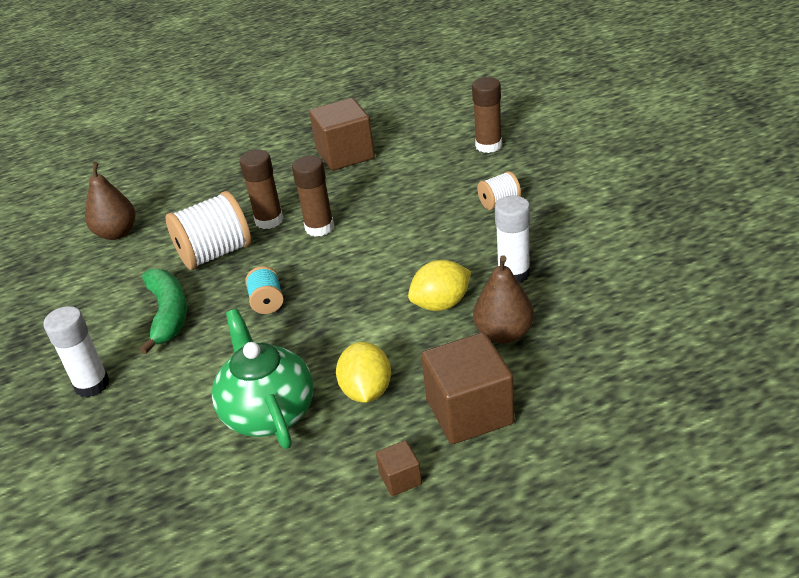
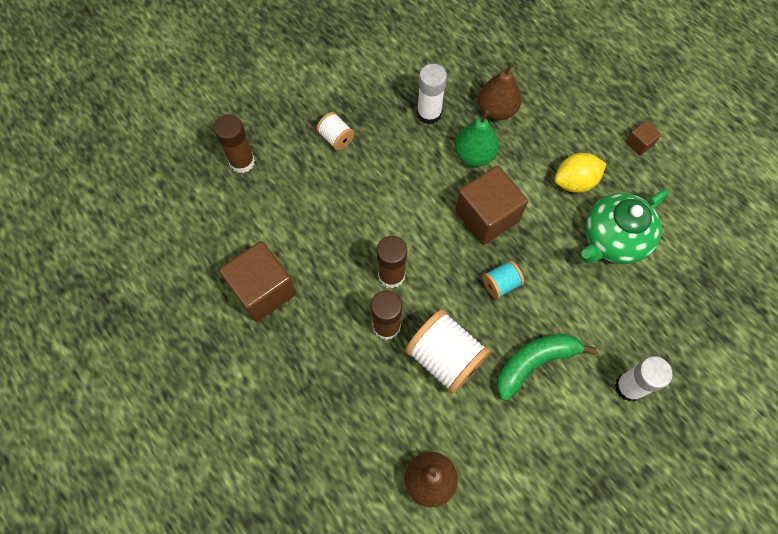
camera: 110 degrees left, 30 degrees up
(441, 304) = (474, 155): yellow lemon -> green pear
(469, 411) = (574, 117): brown cube -> brown cube (486, 216)

